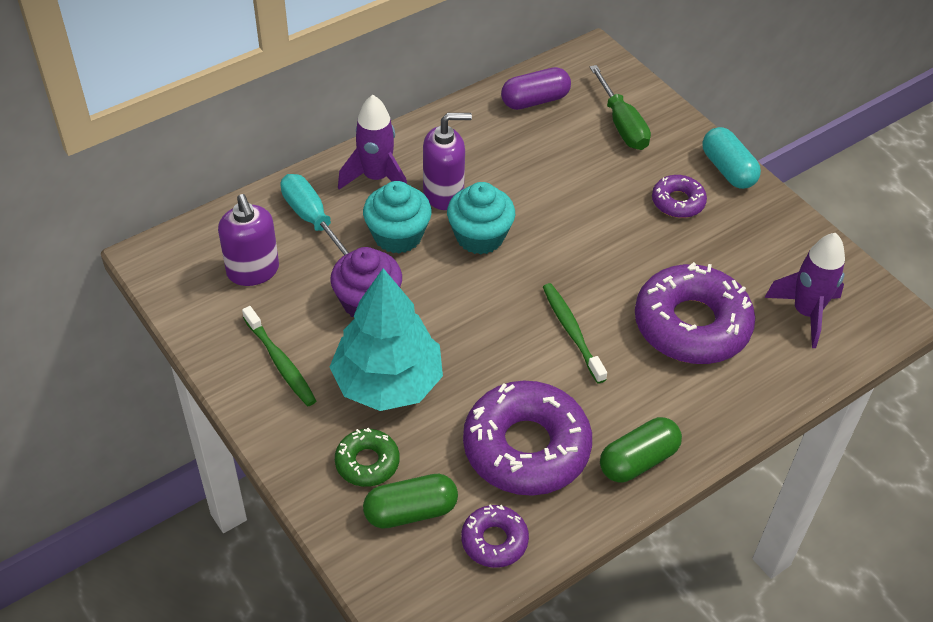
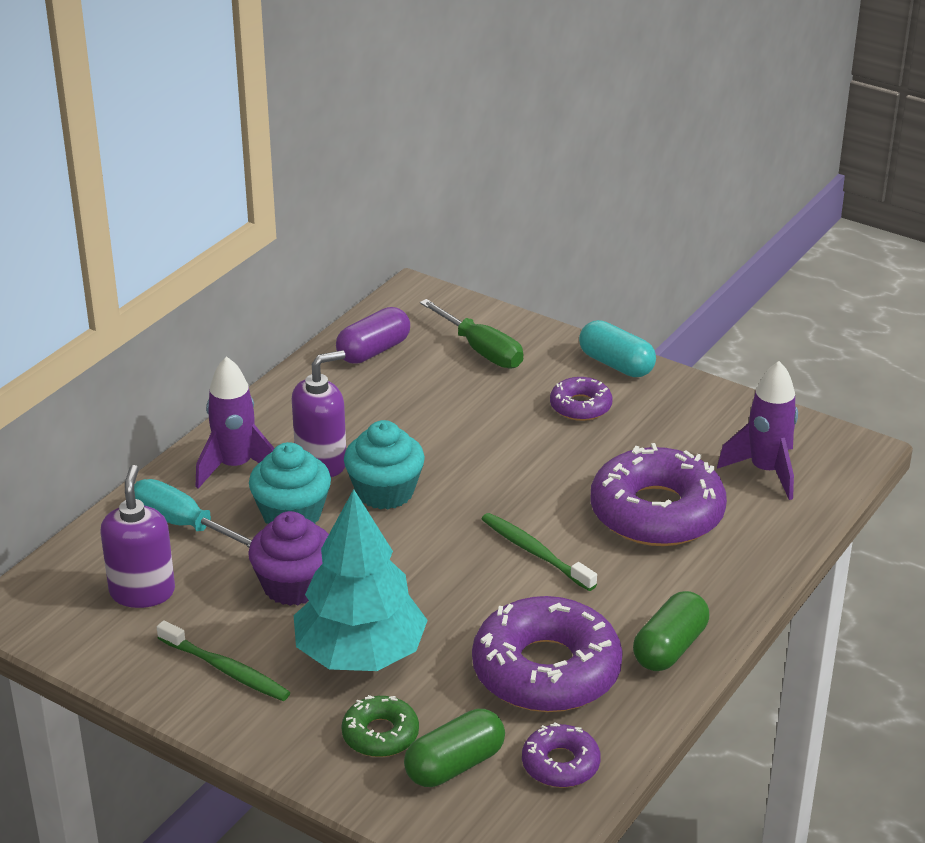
camera: 20 degrees left, 15 degrees down
(253, 271) = (142, 592): purple soap dispenser -> purple soap dispenser turned 135 degrees counterclockwise

